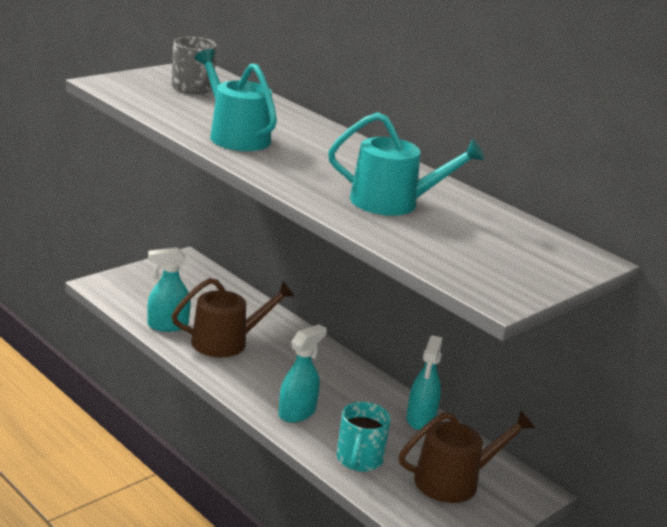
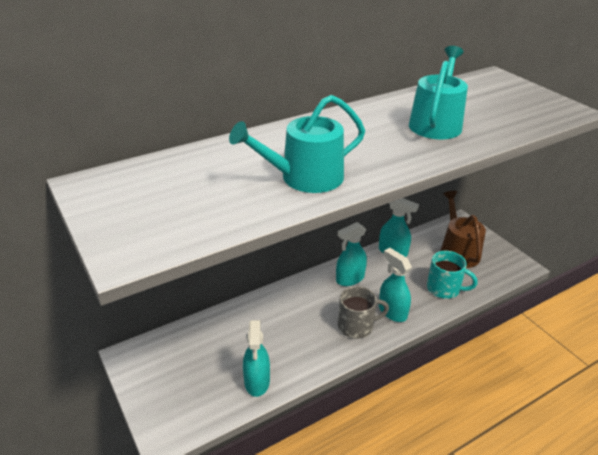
camera: 75 degrees left, 10 degrees up
(193, 88) = (156, 192): grey mug -> grey mug (356, 326)
(226, 342) = (289, 341): brown watering can -> none
(347, 382) = (350, 279): none -> turquoise spray bottle

